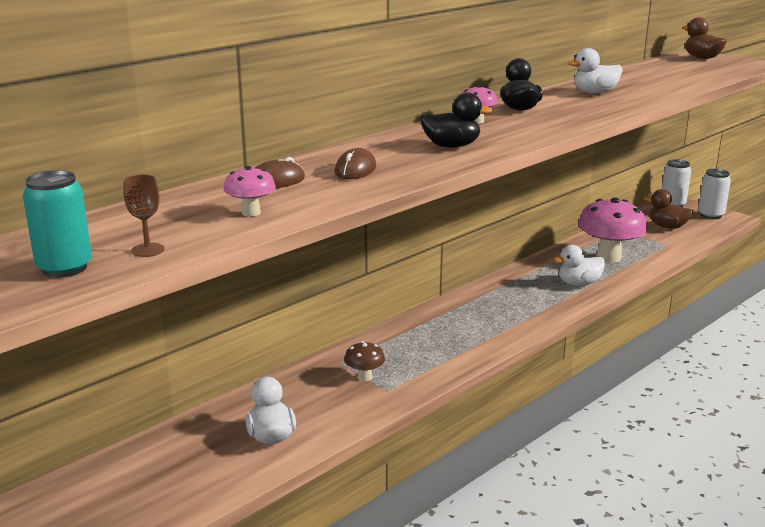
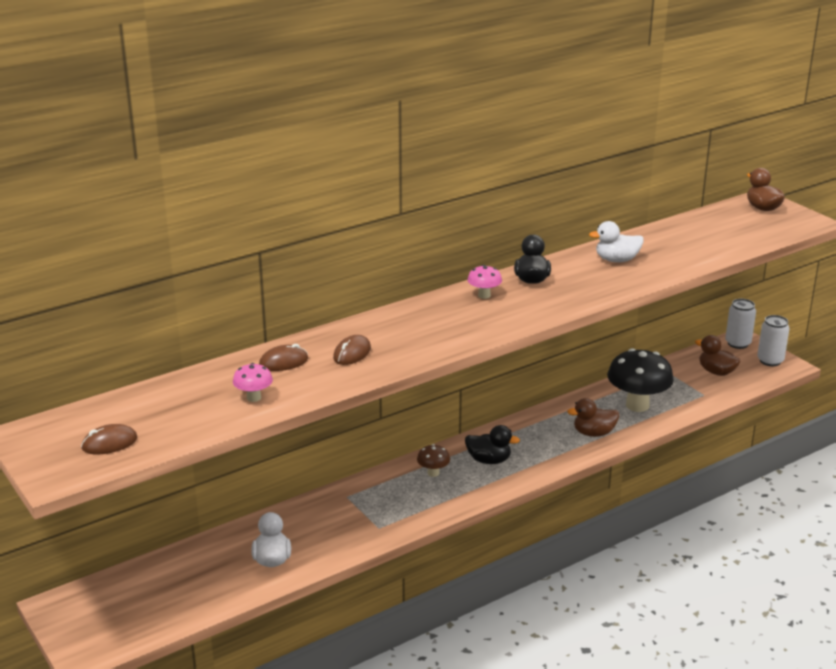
camera: 10 degrees right, 5 degrees up
(64, 268) = (109, 443): turquoise can -> brown mouse
(148, 250) = (169, 431): brown goblet -> none
(364, 377) = (363, 513): brown mushroom -> brown mushroom (433, 473)
(451, 146) = (445, 329): black duck -> black duck (489, 460)
(579, 283) = (593, 433): white duck -> brown duck
(608, 258) = (637, 405): pink mushroom -> black mushroom

